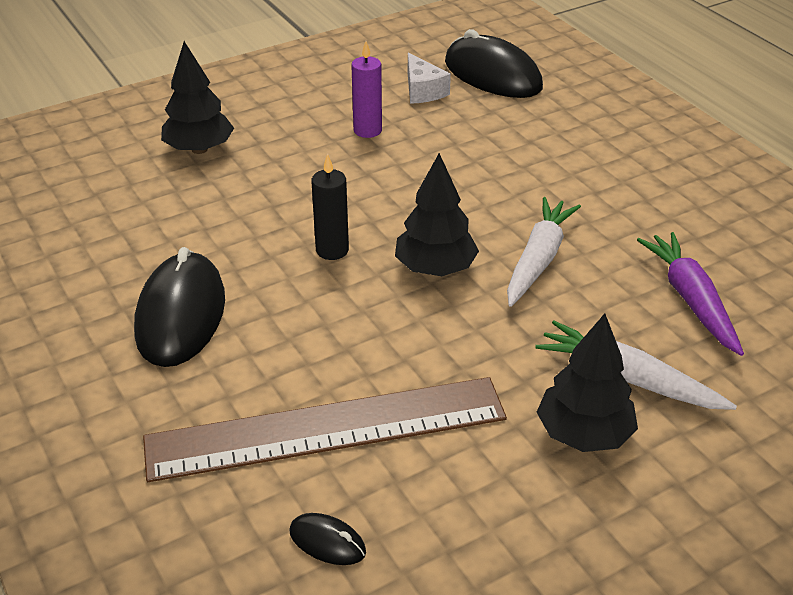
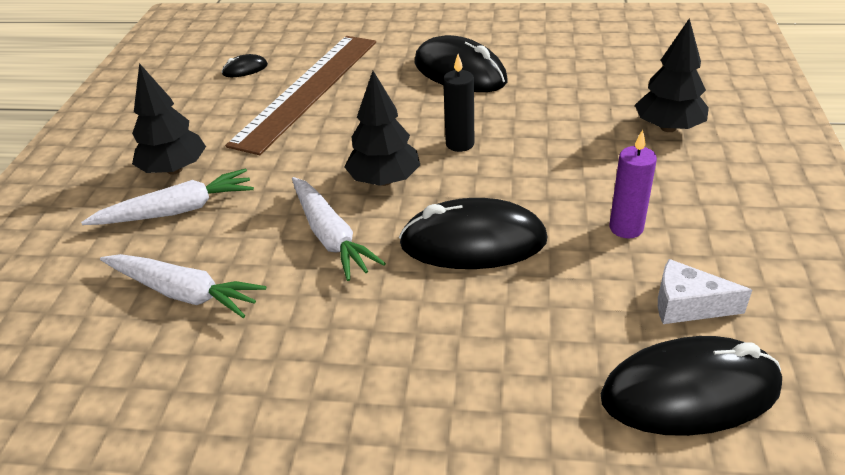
camera: 130 degrees right, 0 degrees up
(460, 187) = (473, 242): none -> black mouse
(691, 300) = (183, 293): purple carrot -> white carrot

